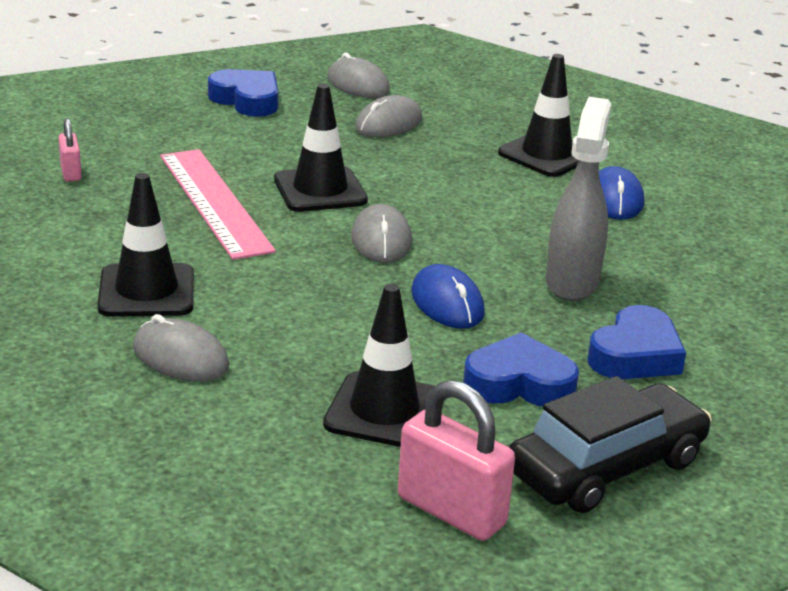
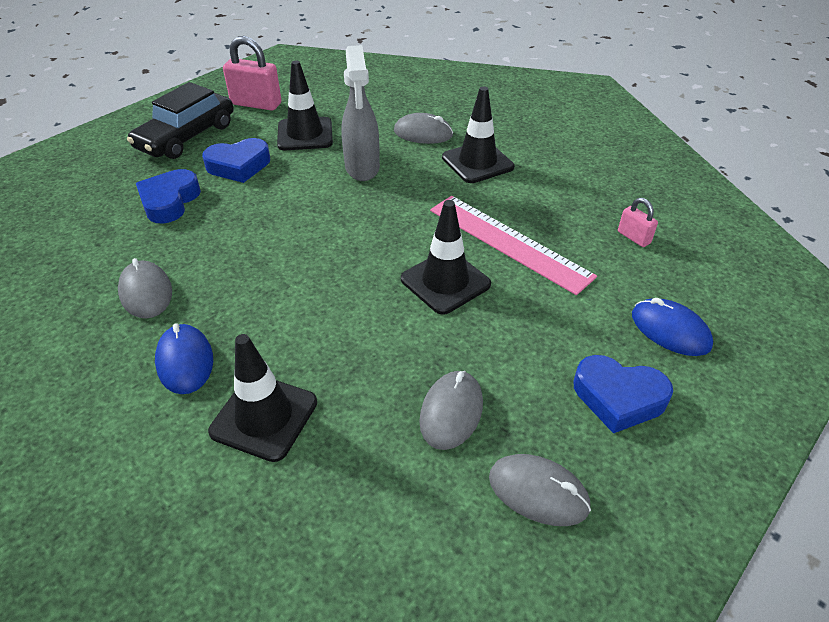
camera: 160 degrees right, 15 degrees up
(381, 240) = (367, 244): grey mouse -> grey mouse (146, 292)
(447, 303) = (298, 205): blue mouse -> blue mouse (670, 330)
(572, 282) = (216, 247): grey spray bottle -> grey spray bottle (362, 168)

